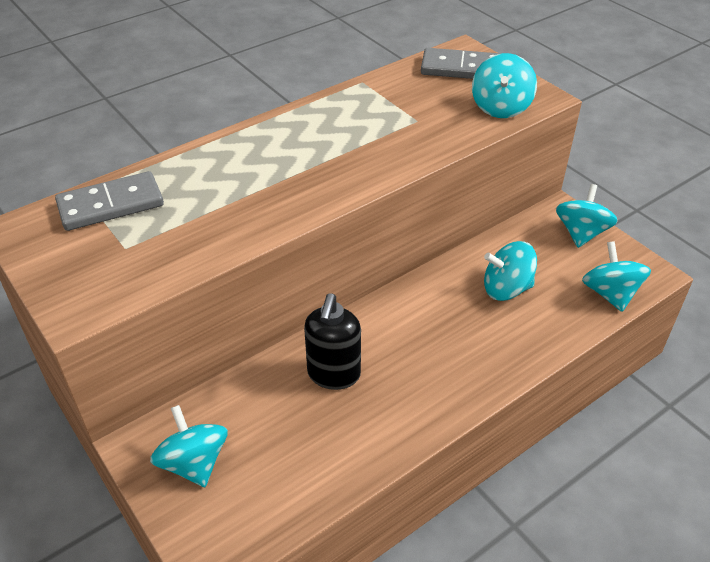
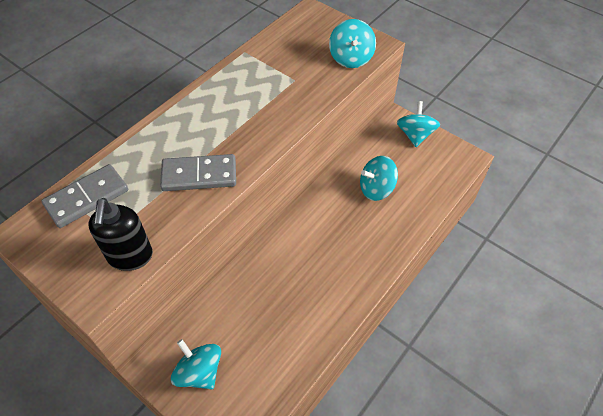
camera: 15 degrees left, 10 degrees up
(333, 375) = (277, 281): black soap dispenser -> black soap dispenser (130, 257)
(461, 68) = (313, 28): grey domino -> grey domino (199, 175)
(610, 294) = (444, 179): turquoise spinning top -> none

